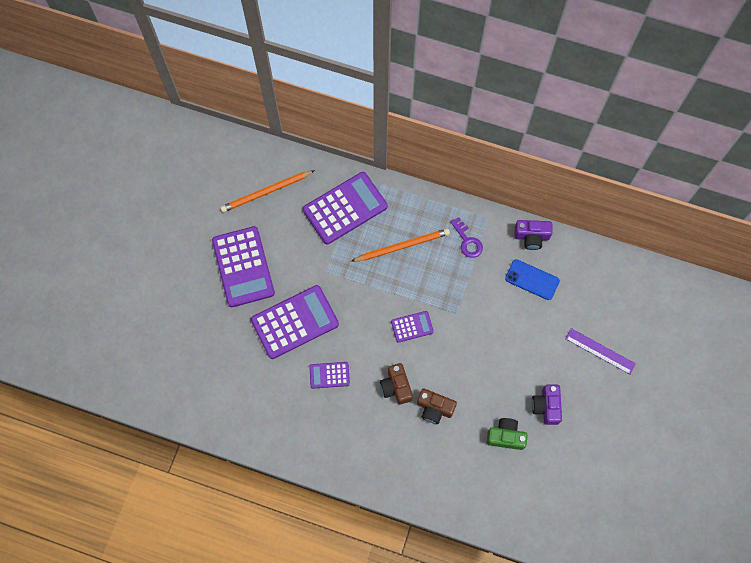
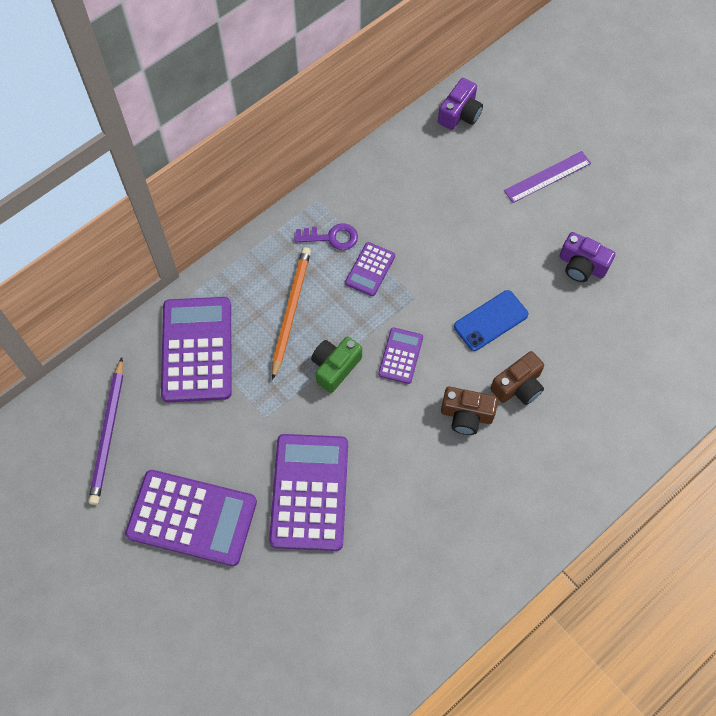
camera: 60 degrees left, 5 degrees down
(266, 192) = (108, 433): orange pencil -> purple pencil
(329, 375) = (405, 487): purple calculator -> purple calculator (370, 269)
(505, 436) = (595, 327): green camera -> green camera (335, 367)
(531, 237) = (370, 169): purple camera -> purple camera (460, 114)
(532, 280) = (422, 197): blue phone -> blue phone (491, 320)

